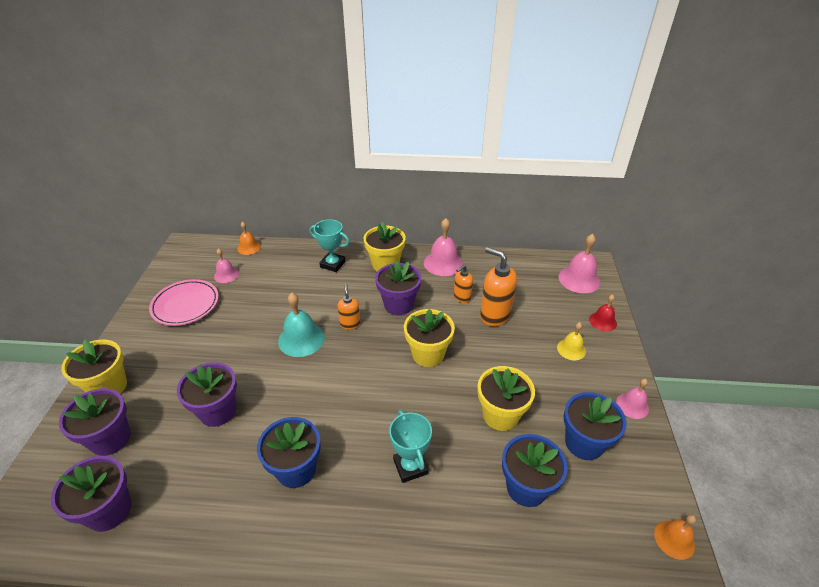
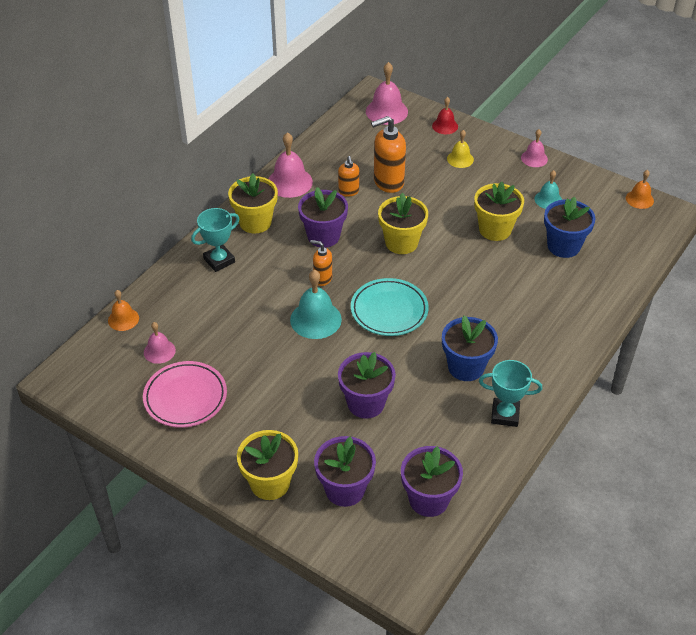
camera: 60 degrees left, 5 degrees up
(338, 380) = (389, 310): none -> turquoise plate
(410, 466) = (507, 299): turquoise trophy -> turquoise trophy (505, 415)
(584, 443) = (548, 199): blue flower pot -> turquoise bell

